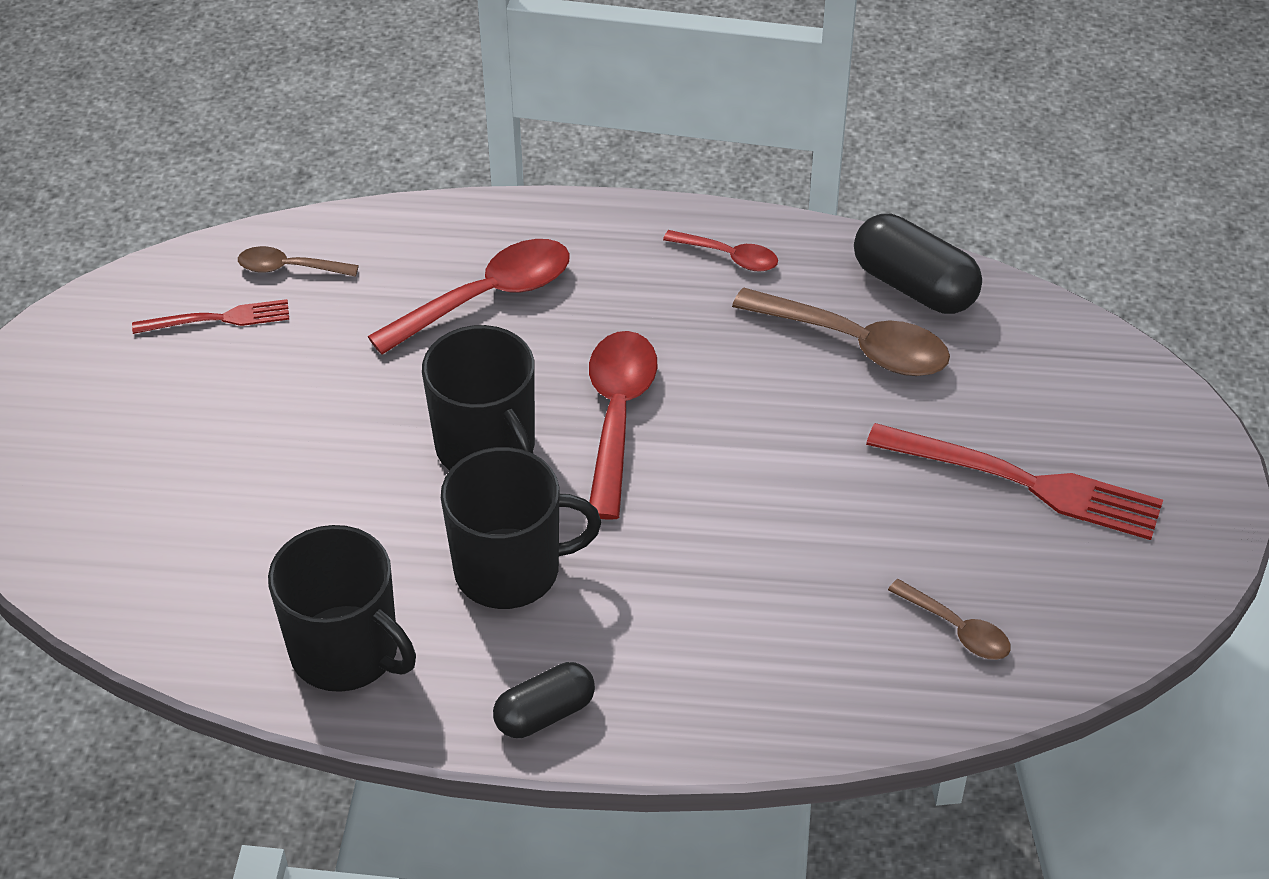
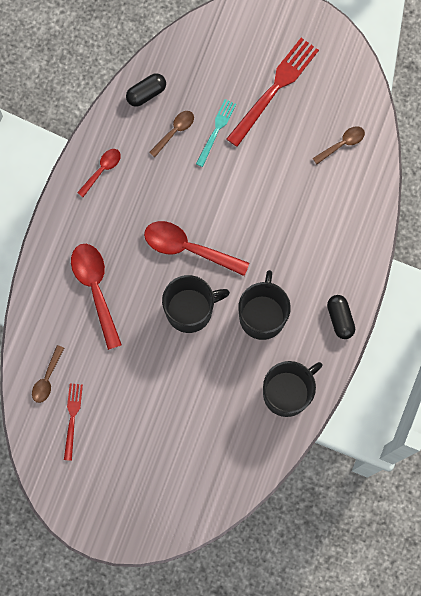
camera: 75 degrees left, 30 degrees up
(855, 344) = (174, 131): brown spoon -> brown spoon, size x0.55
(887, 407) = (216, 130): none -> turquoise fork
(914, 286) = (146, 93): black capsule -> black capsule, size x0.65

